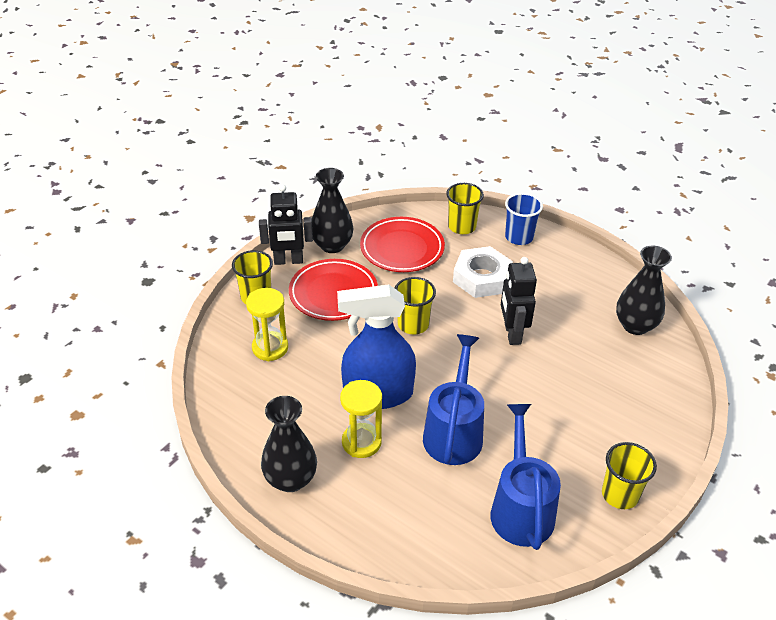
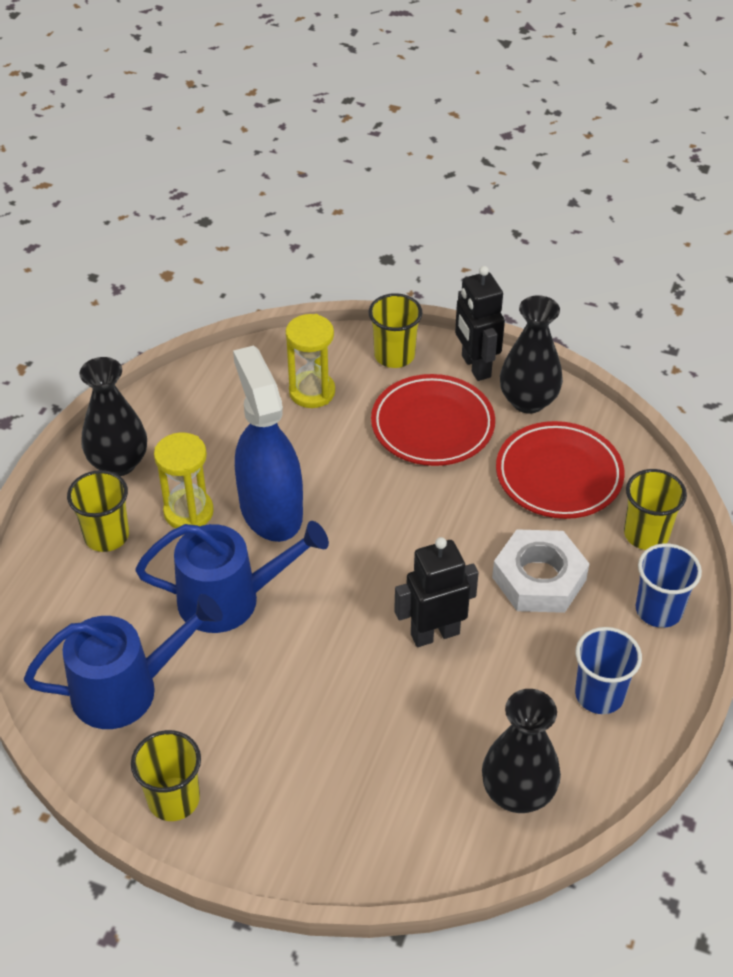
camera: 75 degrees right, 5 degrees up
(413, 324) = (408, 519): yellow cup -> yellow cup (106, 535)
(573, 275) = (599, 694): none -> blue cup

